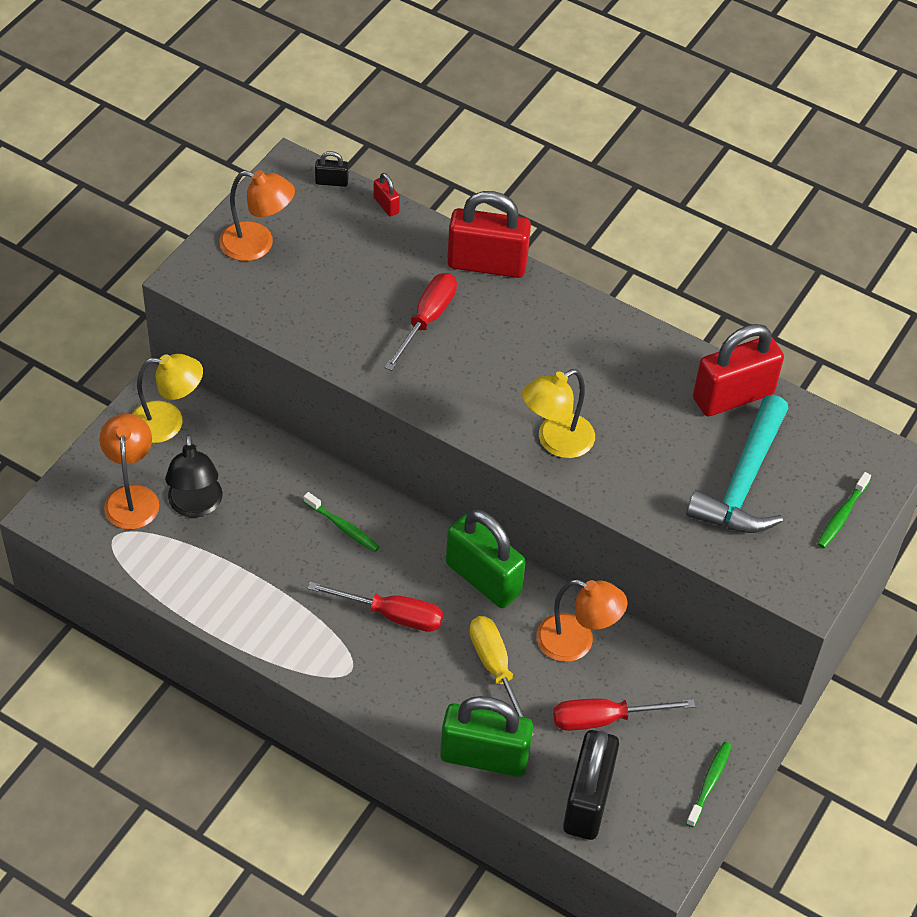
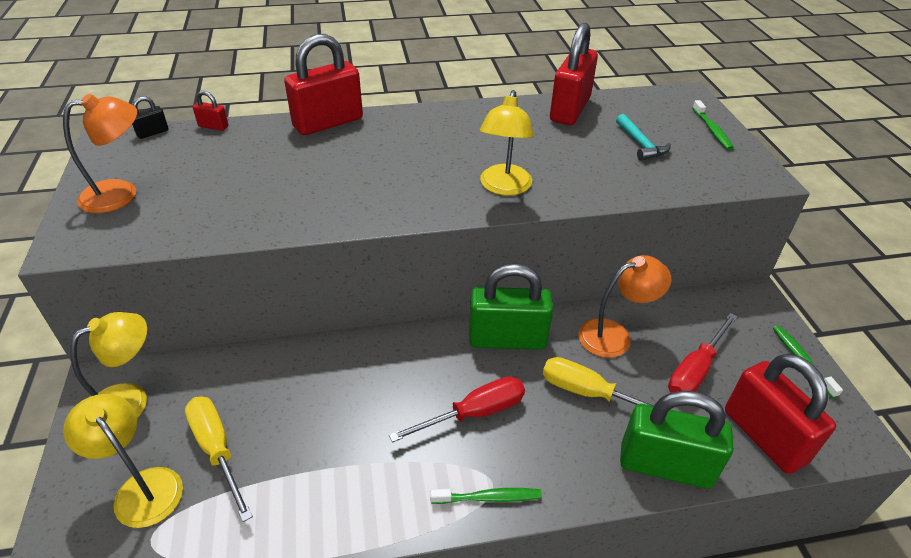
camera: 40 degrees left, 10 degrees down
(132, 497) = (142, 487): orange lamp -> yellow lamp
(195, 506) = (217, 450): black lamp -> yellow screwdriver
(343, 527) = (366, 377): green toothbrush -> green toothbrush (488, 498)
(427, 320) = (321, 170): red screwdriver -> none
(484, 756) = (665, 466): green padlock -> green padlock turned 45 degrees clockwise
(588, 801) = (764, 436): black padlock -> red padlock
(743, 482) = (640, 144): turquoise hammer -> turquoise hammer, size x0.51

